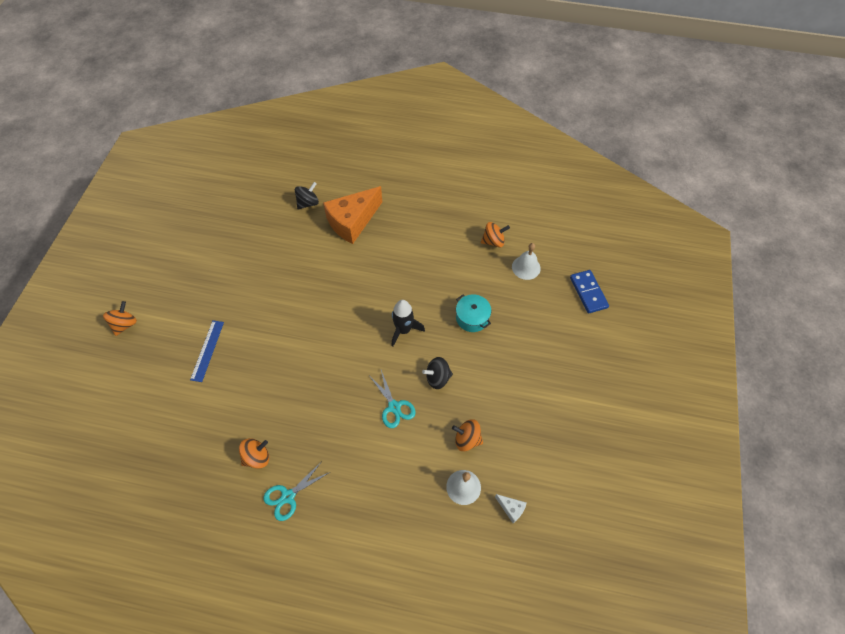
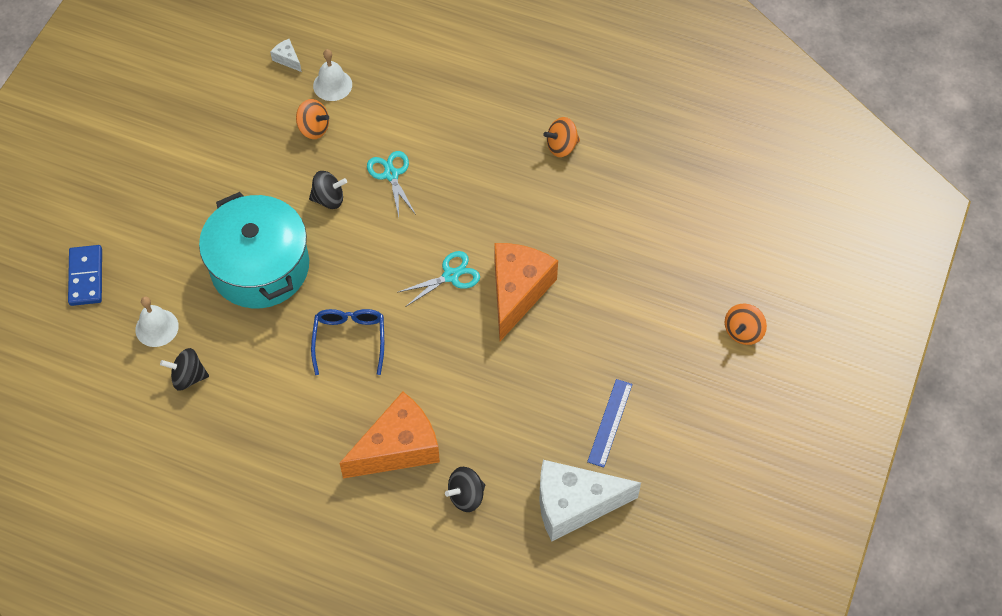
camera: 170 degrees left, 0 degrees up
(207, 350) = (625, 278): blue ruler -> blue ruler (610, 422)
(243, 207) = (574, 504): none -> white cheese
(286, 328) = (517, 292): none -> orange cheese
(288, 496) = (528, 104): turquoise scissors -> turquoise scissors (451, 275)
(397, 279) = (349, 340): none -> blue glasses
(403, 330) = (357, 265): black rocket -> none
(472, 318) = (260, 267): turquoise pot -> turquoise pot, size x2.14
(493, 241) = (188, 377): orange spinning top -> black spinning top

